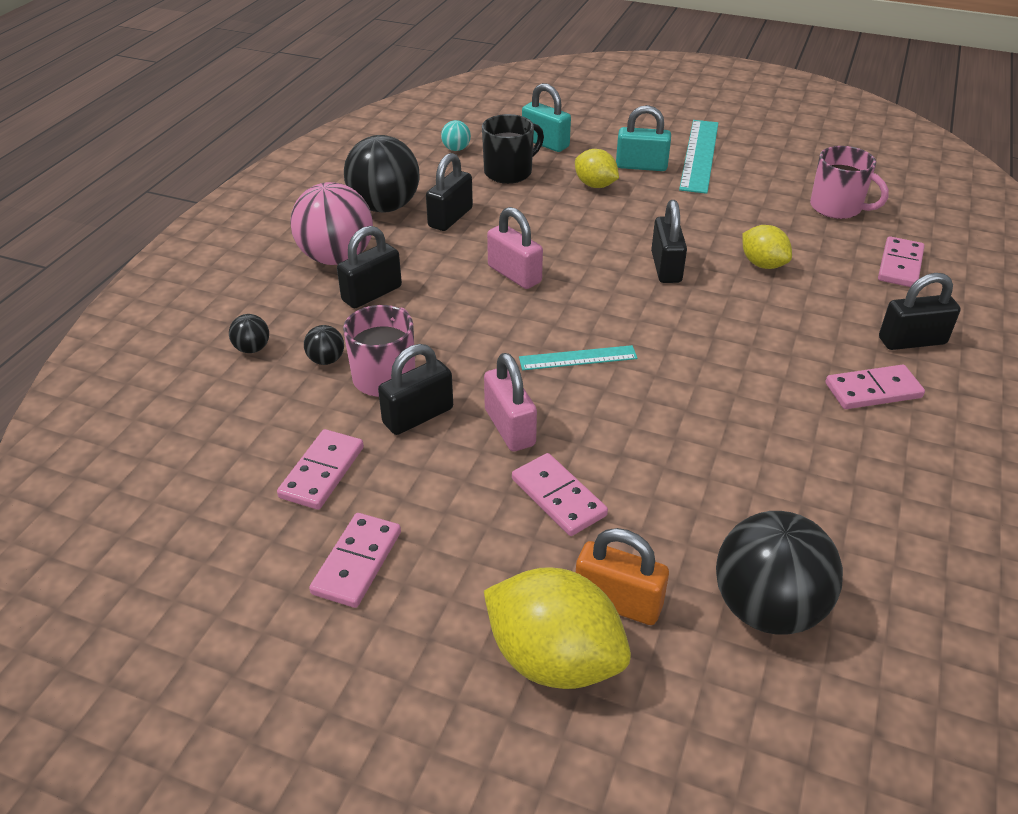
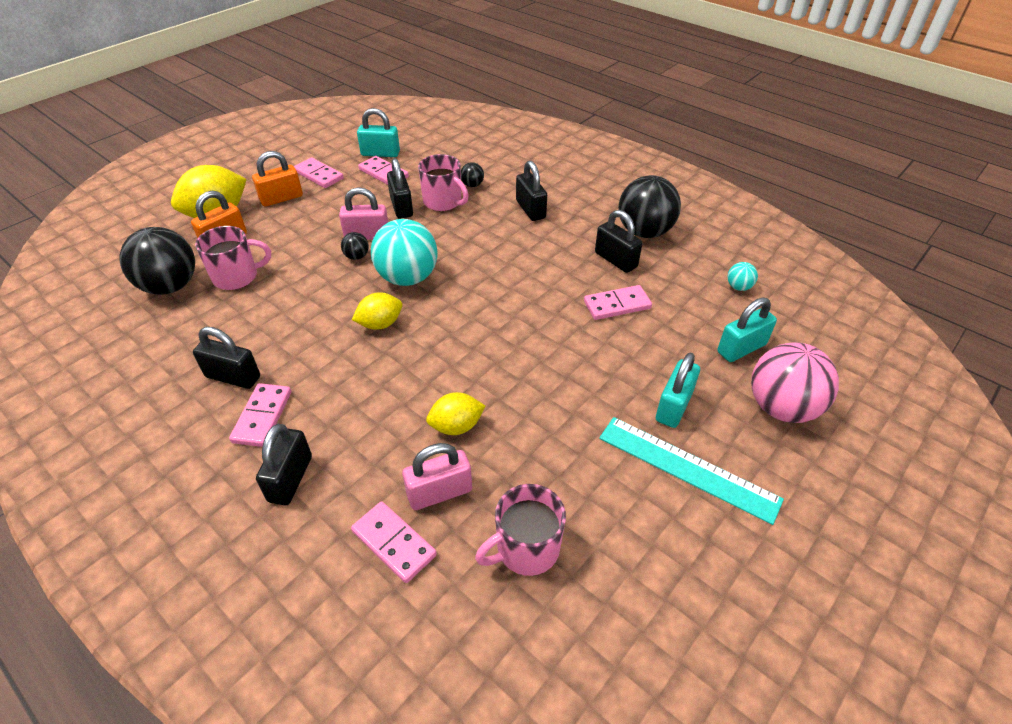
camera: 110 degrees right, 5 degrees up
(250, 502) = (380, 153): none -> turquoise padlock
(252, 348) = (499, 164): black ball -> black ball (357, 256)
(336, 258) = (581, 202): pink ball -> pink ball (781, 407)
(457, 583) = (281, 198): none -> orange padlock
(509, 172) = (684, 309): black mug -> none
(514, 274) = (520, 274): pink padlock -> pink padlock (439, 492)
(558, 497) = (302, 239): pink domino -> pink domino (617, 305)
(578, 358) = (407, 278): turquoise ruler -> turquoise ball
(595, 185) = (643, 358): yellow lemon -> yellow lemon (380, 324)
(666, 267) = (486, 359): black padlock -> black padlock (233, 377)
(690, 533) = (237, 277): none -> pink mug

